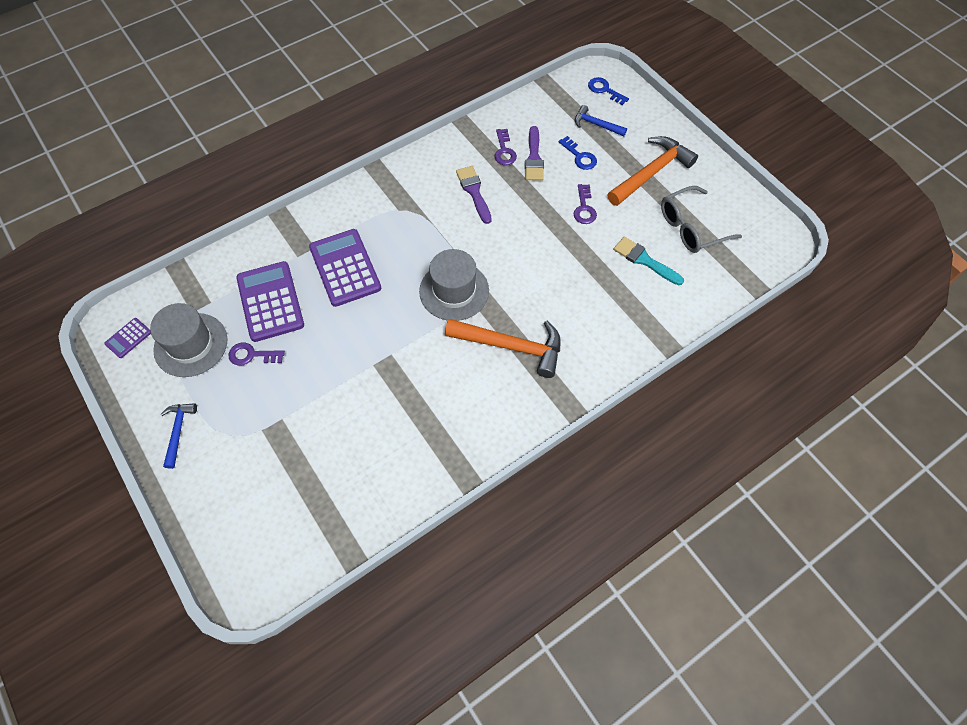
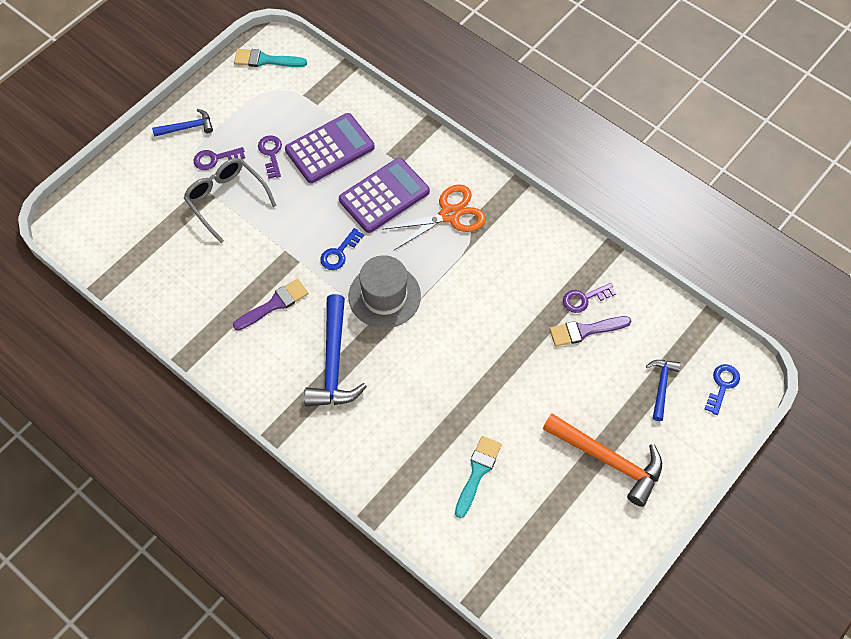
camera: 75 degrees right, 0 degrees up
(128, 338) = (265, 60): purple calculator -> turquoise brush
(191, 345) = (270, 106): grey hat -> none
(386, 222) = (449, 215): none -> orange scissors
(474, 192) = (516, 283): purple brush -> purple brush (274, 304)
(511, 346) = (333, 362): orange hammer -> blue hammer
(579, 156) = (605, 377): blue key -> blue key (339, 253)
(584, 208) = (531, 396): purple key -> purple key (215, 159)
(691, 227) = (541, 517): grey glasses -> grey glasses (226, 200)

